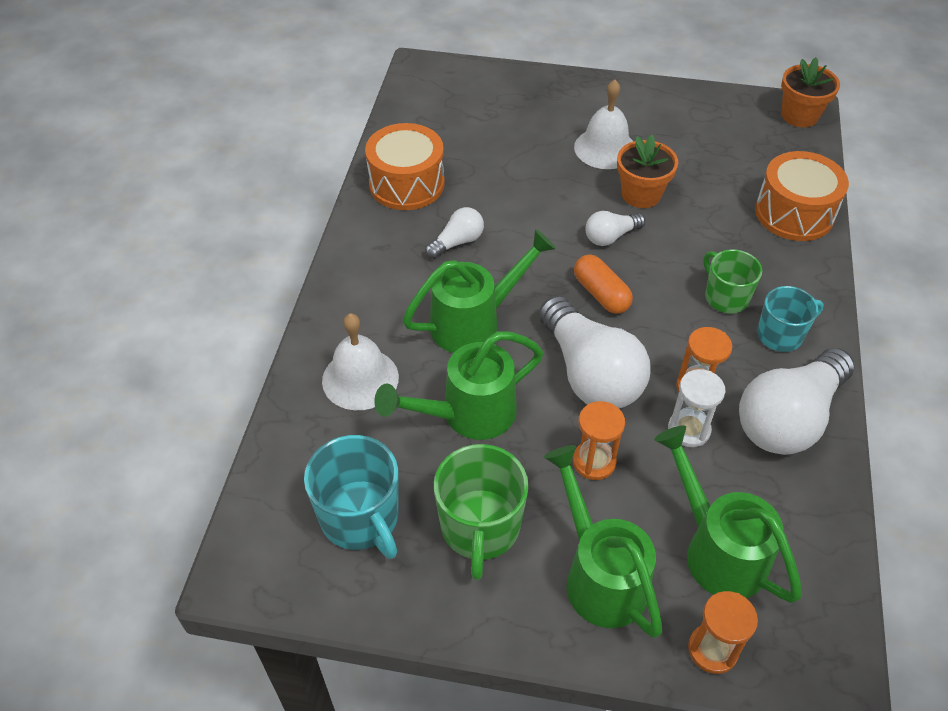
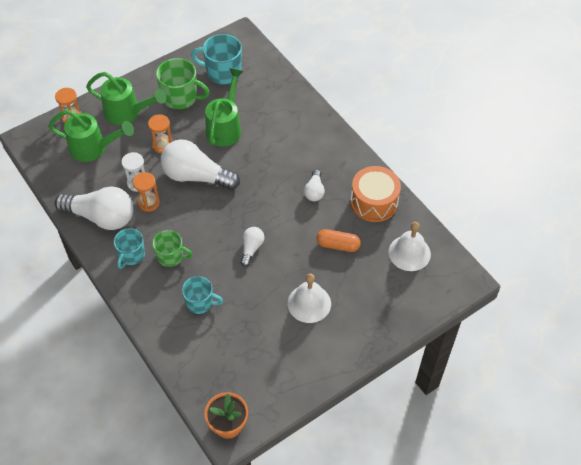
camera: 135 degrees right, 5 degrees up
(360, 378) = (279, 110): white bell -> white bell (409, 253)
(474, 322) = (264, 162): green watering can -> none
(480, 528) = (181, 97): green mug -> green mug turned 150 degrees clockwise
(601, 294) = (226, 215): orange capsule -> orange capsule (338, 245)
(641, 194) = (261, 286): orange flower pot -> none
(733, 226) = (200, 303): none -> turquoise mug
(788, 418) = (101, 217): white light bulb -> white light bulb turned 105 degrees clockwise
(794, 213) = (176, 337): orange drum -> none

